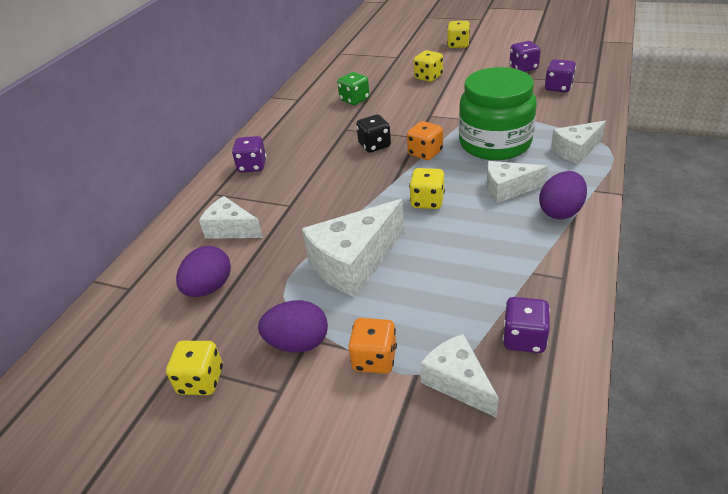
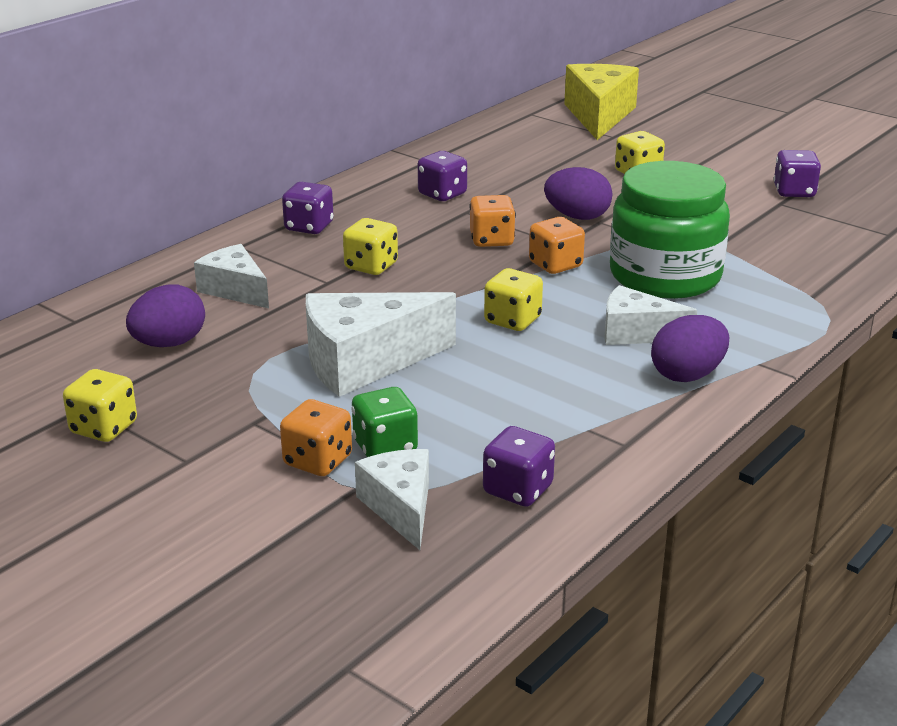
camera: 15 degrees right, 10 degrees down
(298, 343) = (238, 423): purple egg -> purple egg (577, 217)
(354, 100) = (507, 178): green dice -> green dice (385, 447)
(374, 145) = (491, 240): black dice -> orange dice
(379, 45) = (599, 115): none -> yellow cheese
(458, 45) = (719, 140): yellow dice -> yellow dice (371, 266)
(558, 87) = (824, 229): purple dice -> purple dice (442, 194)
(576, 150) = (776, 312): white cheese -> none

